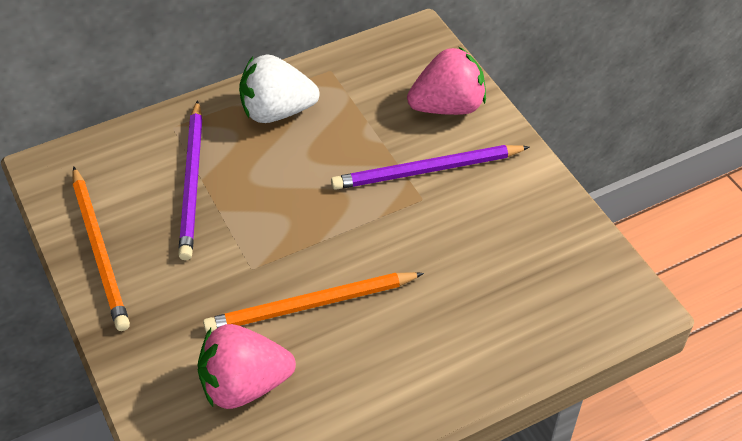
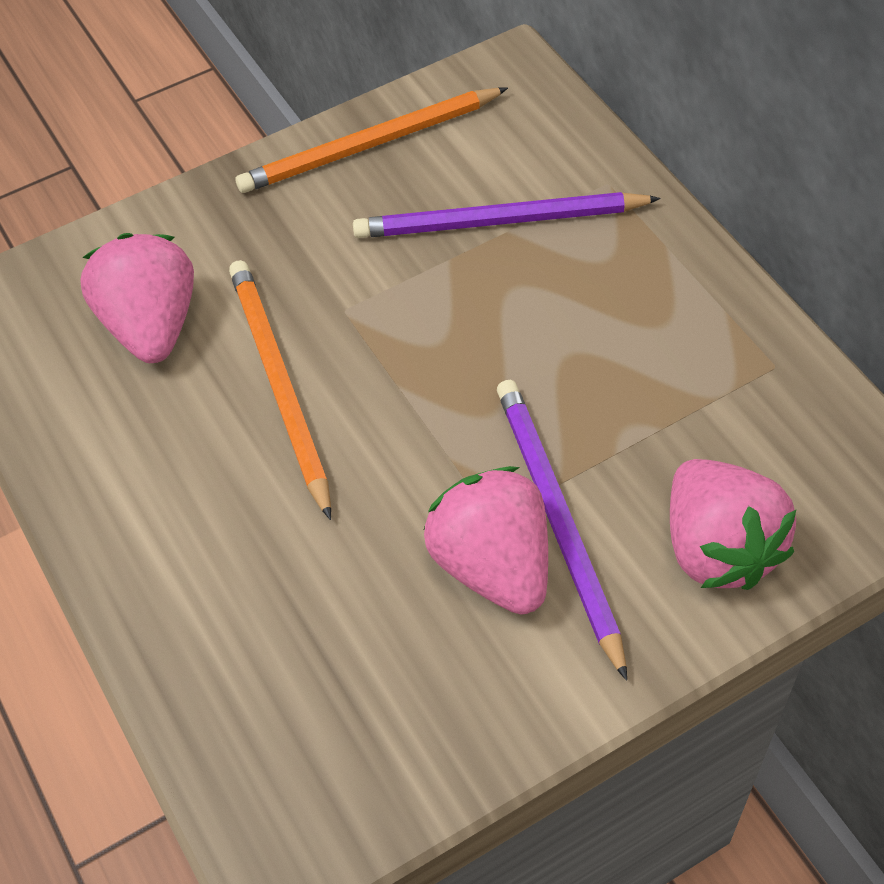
camera: 90 degrees right, 5 degrees up
(277, 112) = (661, 303): white strawberry -> none
(454, 201) = (493, 565): none -> pink strawberry

